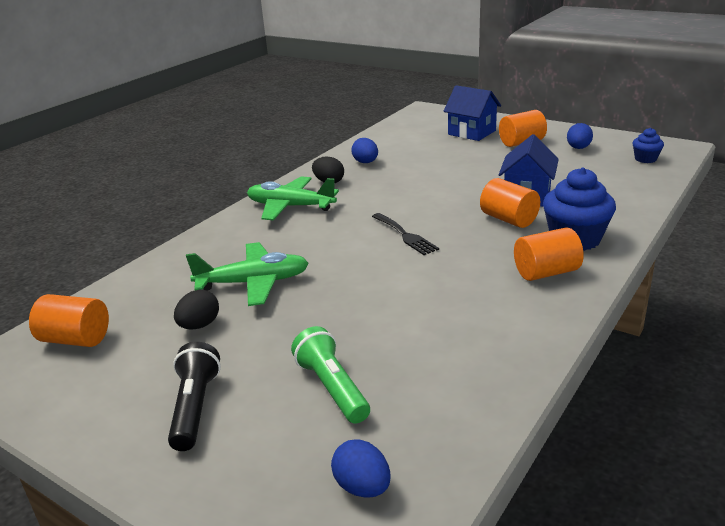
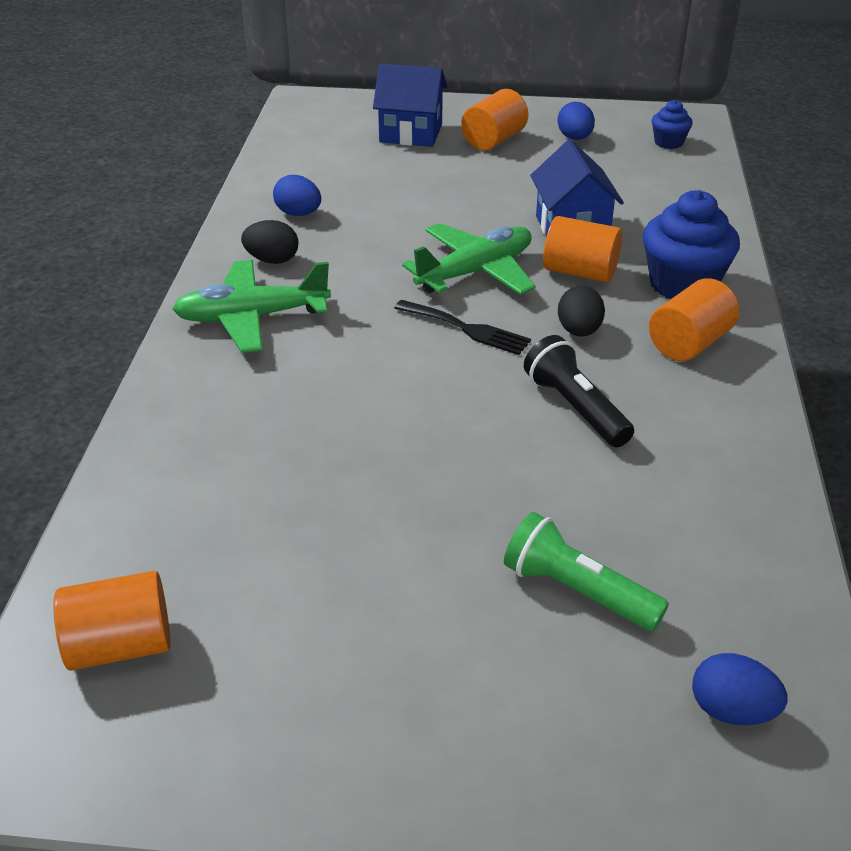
camera: 30 degrees left, 10 degrees up
(195, 408) = (423, 686): black flashlight -> black flashlight (575, 408)
(199, 325) = (303, 558): black egg -> black egg (579, 331)
(253, 283) = (318, 464): green plane -> green plane (475, 272)

